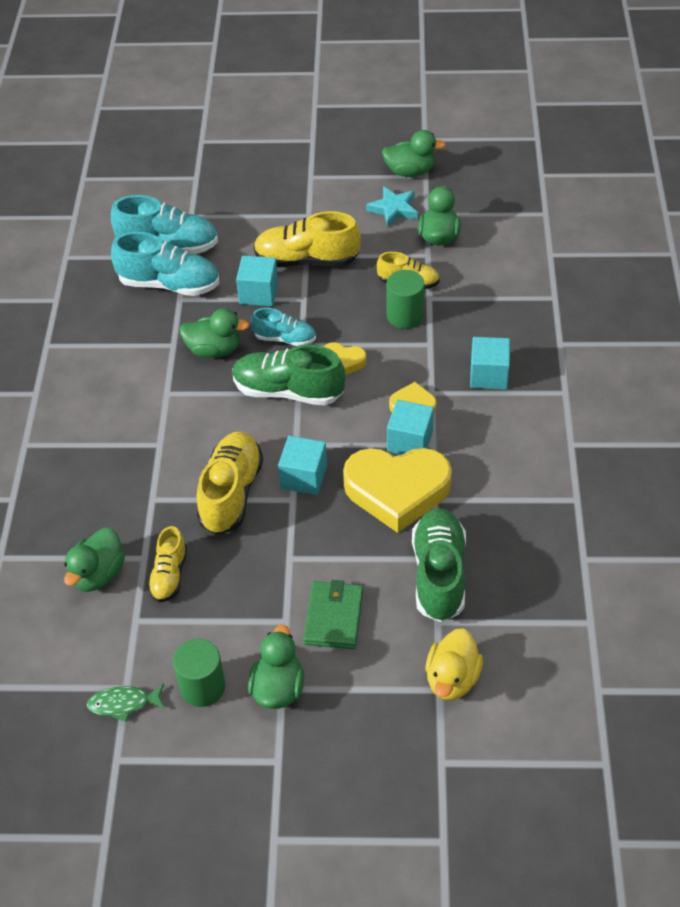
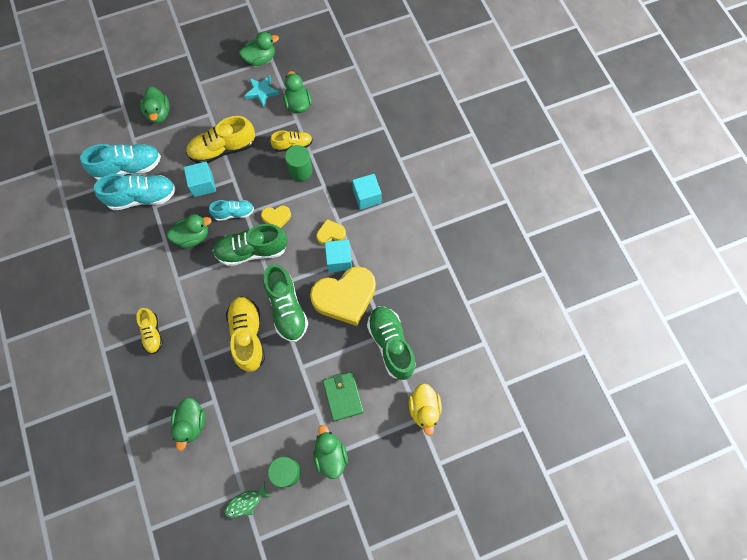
camera: 25 degrees left, 20 degrees up
(169, 575) = (235, 407): yellow shoe -> yellow shoe (152, 333)
(240, 196) = (159, 113): none -> green duck
(304, 477) = (286, 308): turquoise cube -> green shoe

